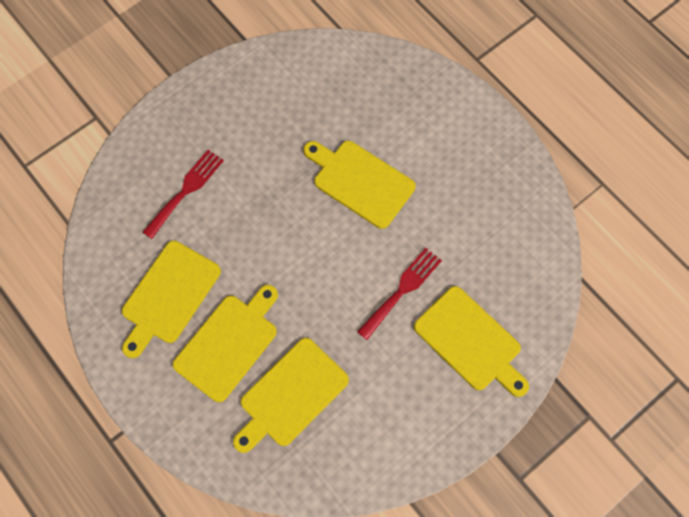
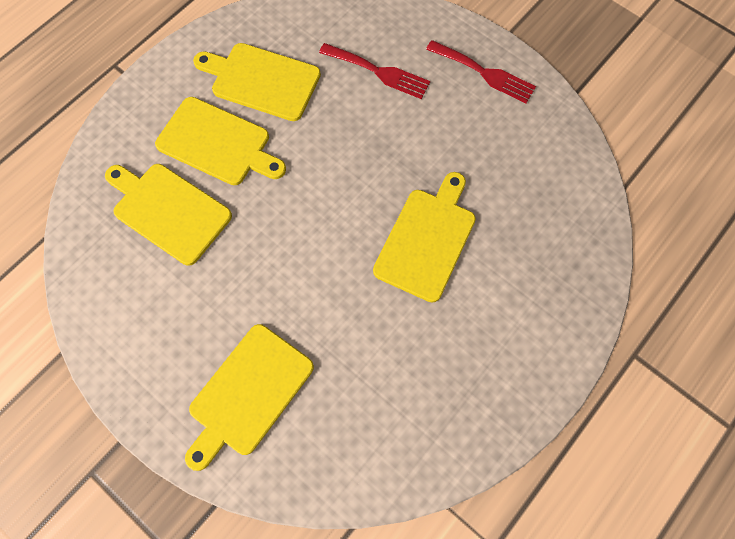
camera: 80 degrees right, 0 degrees up
(402, 290) = (301, 306): red fork -> red fork (484, 73)

